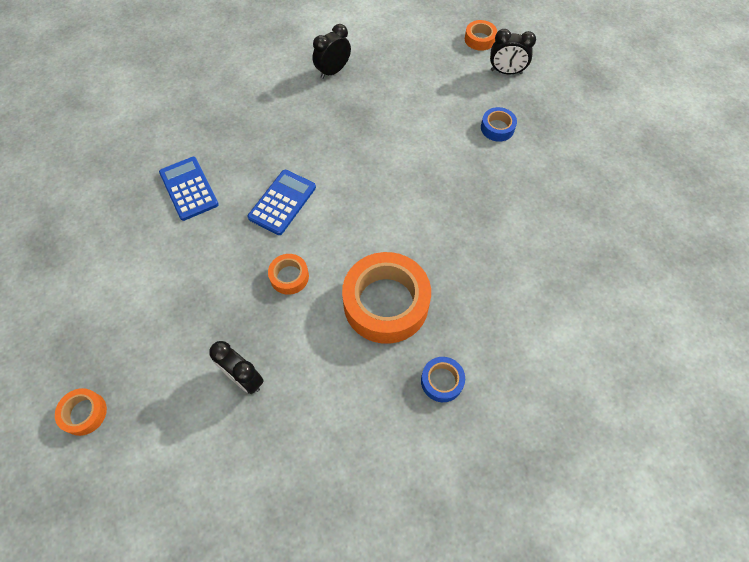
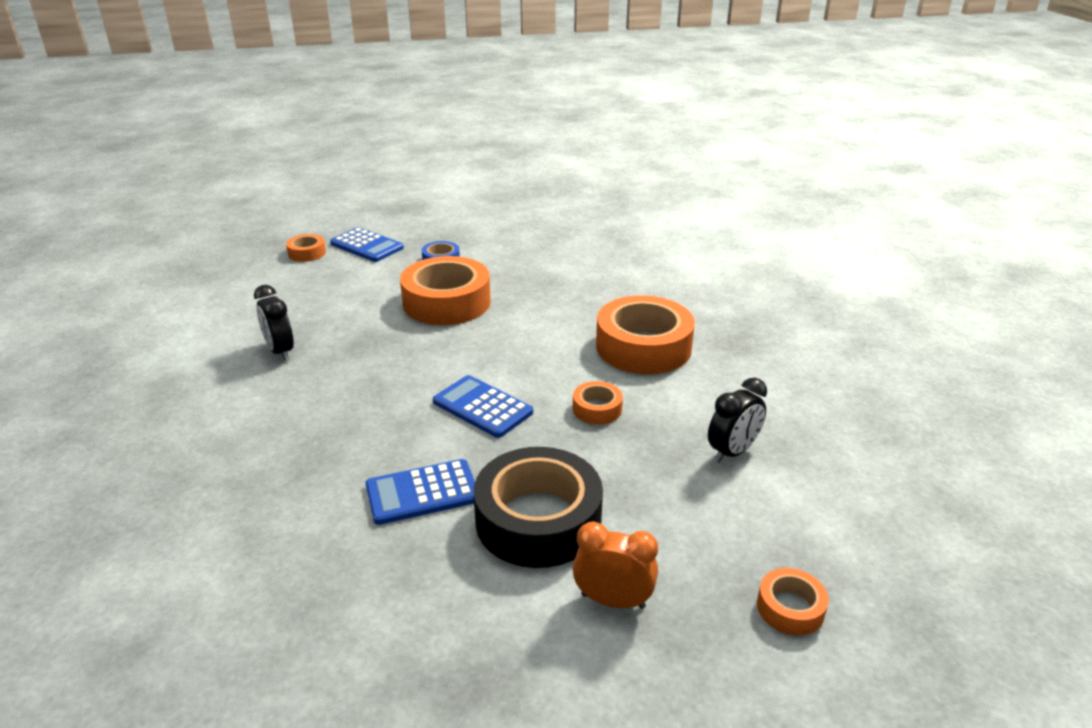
camera: 80 degrees left, 30 degrees down
(95, 307) = (613, 601): none -> orange clock
(165, 256) = (538, 520): none -> black tape
(425, 148) = (446, 302): none -> orange tape
(442, 381) = (733, 325): blue tape -> none
(506, 72) = (367, 246): black clock -> blue calculator

